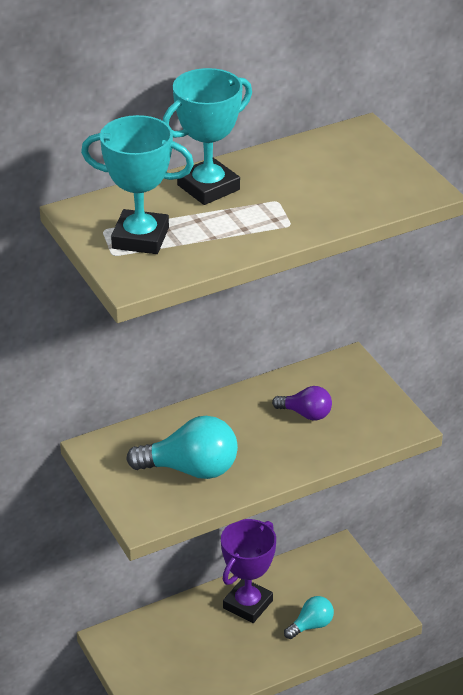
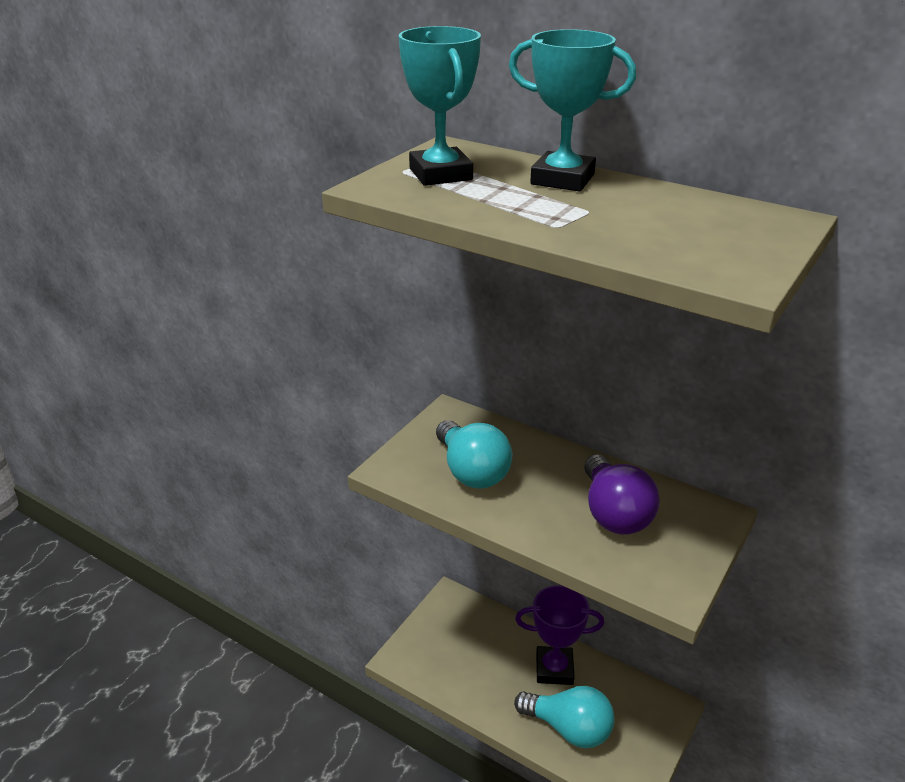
camera: 60 degrees right, 5 degrees down
(306, 414) = (614, 513): purple light bulb -> purple light bulb, size x1.75
(311, 625) = (569, 728): turquoise light bulb -> turquoise light bulb, size x1.75

